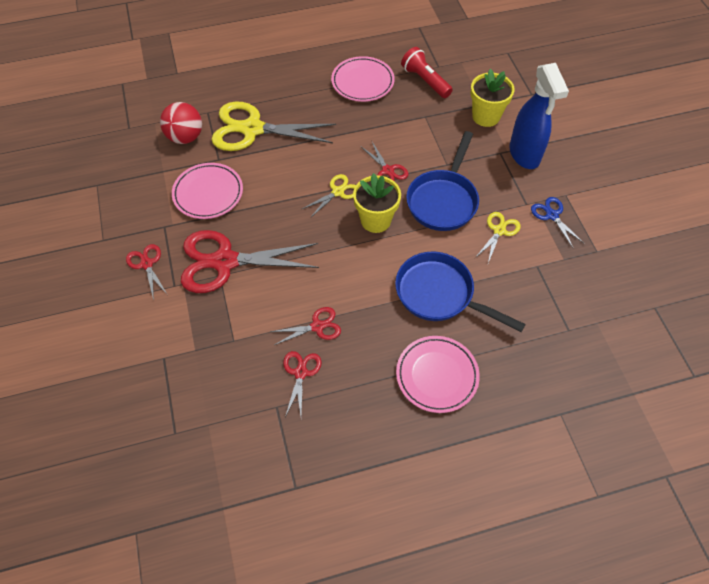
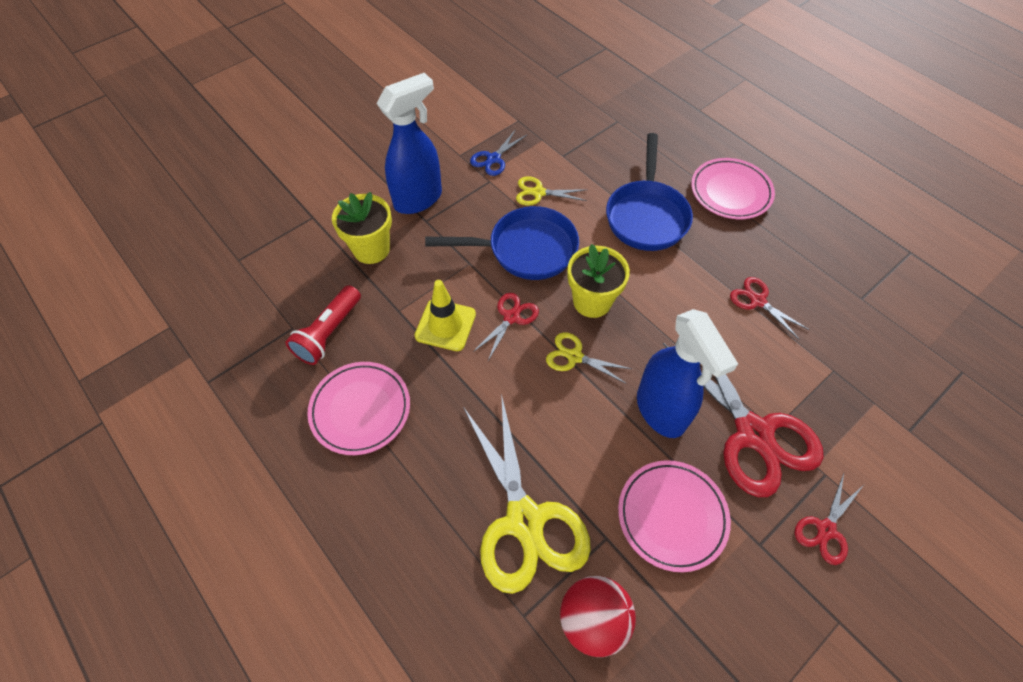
camera: 115 degrees left, 0 degrees up
(271, 220) = (661, 411): none -> blue spray bottle
(300, 372) = (814, 293): red scissors -> none
(400, 135) = (445, 325): none -> yellow traffic cone

